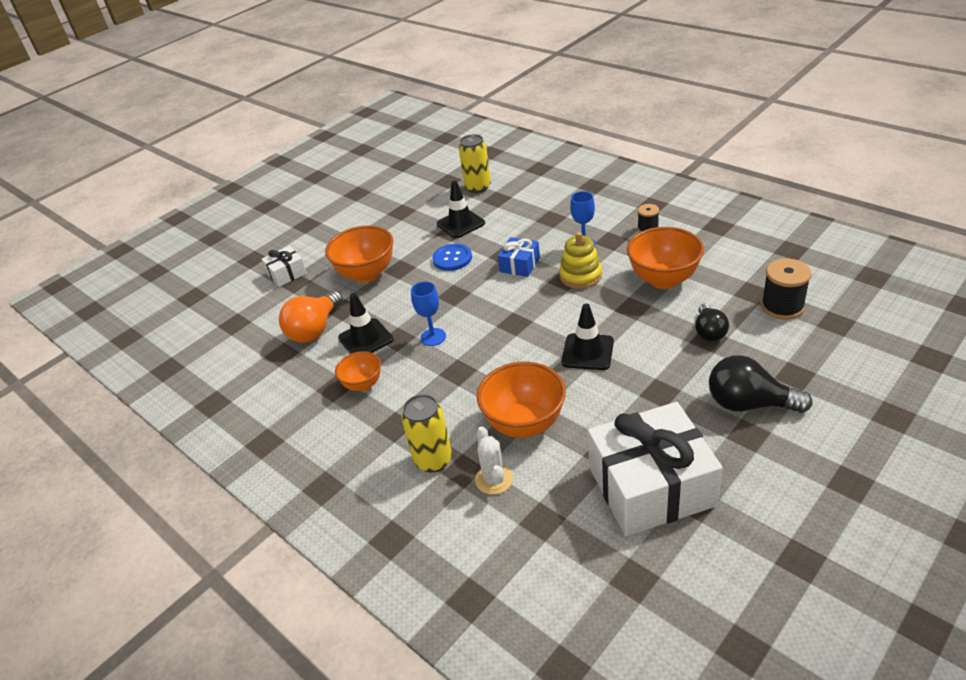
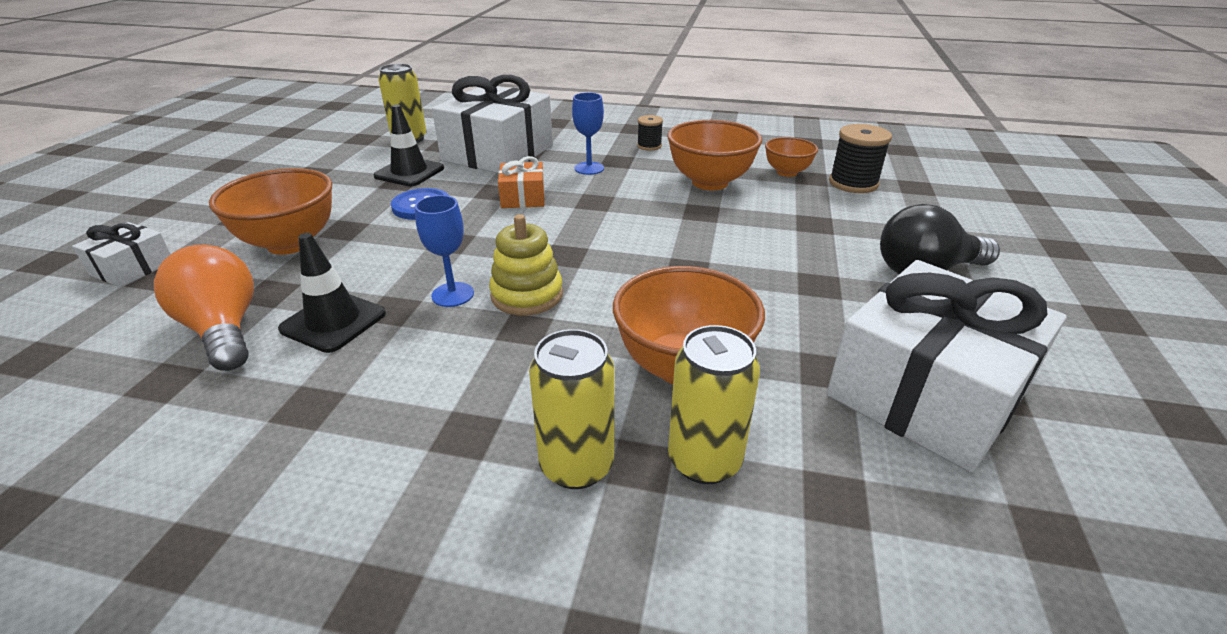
camera: 35 degrees left, 5 degrees down
(315, 329) = (224, 329): orange light bulb -> orange light bulb turned 150 degrees clockwise
(363, 384) = (365, 386): orange bowl -> orange bowl (787, 172)
(494, 479) = (704, 460): white cactus -> yellow can
(519, 265) = (523, 197): blue gift -> orange gift
(529, 215) = (498, 153): none -> white gift
(580, 276) = (611, 195): yellow stacking toy -> yellow stacking toy (527, 295)
(587, 352) = (690, 264): black traffic cone -> none
(709, 332) = (807, 217): black light bulb -> none

